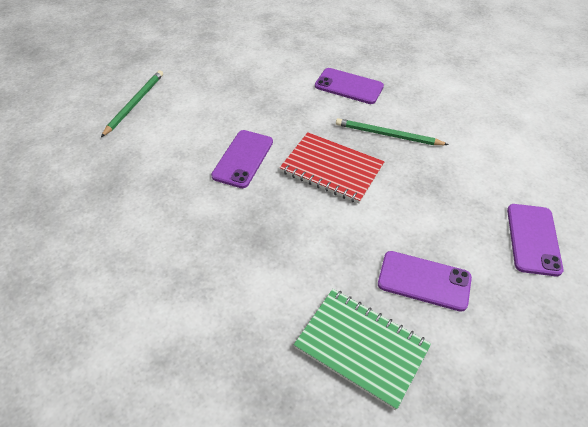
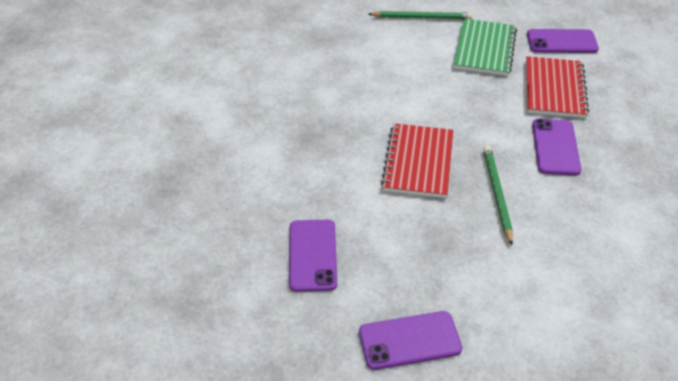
camera: 70 degrees right, 5 degrees down
(243, 159) = (395, 101): purple phone -> purple phone (562, 42)
(283, 63) = (554, 89): none -> red notebook
(361, 347) = (227, 225): green notebook -> green notebook (484, 49)

